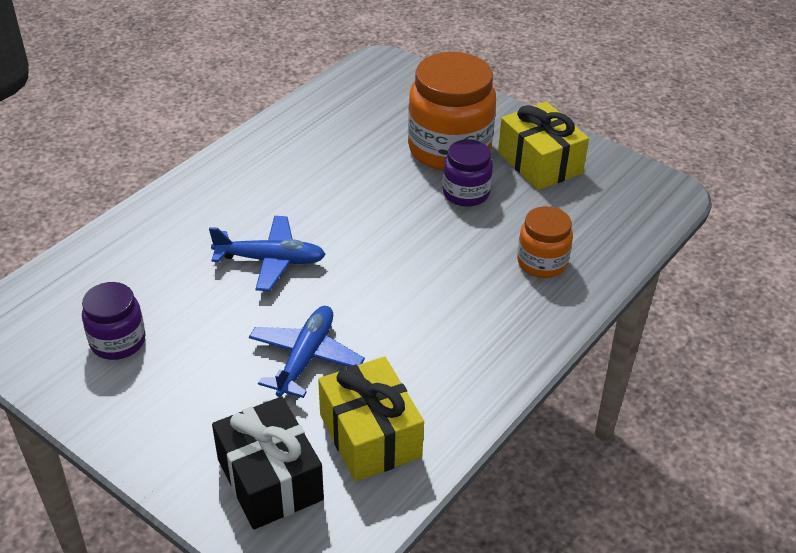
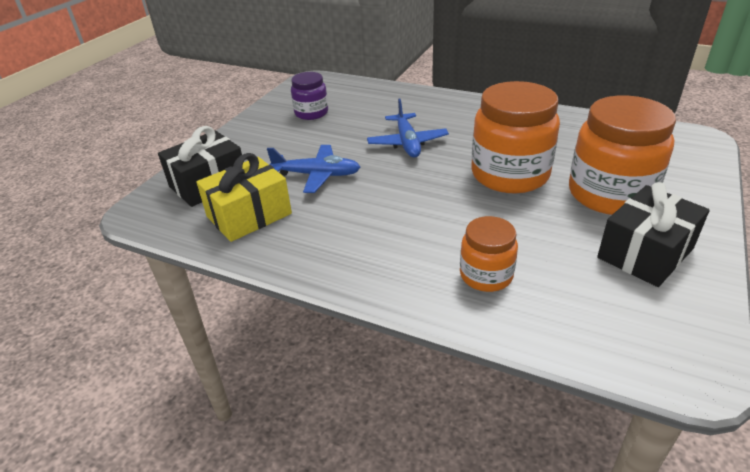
camera: 80 degrees right, 5 degrees down
(385, 199) = (509, 174): none -> orange jar
(466, 193) = (553, 214): purple jar -> none
(539, 163) = (645, 253): yellow gift -> black gift

